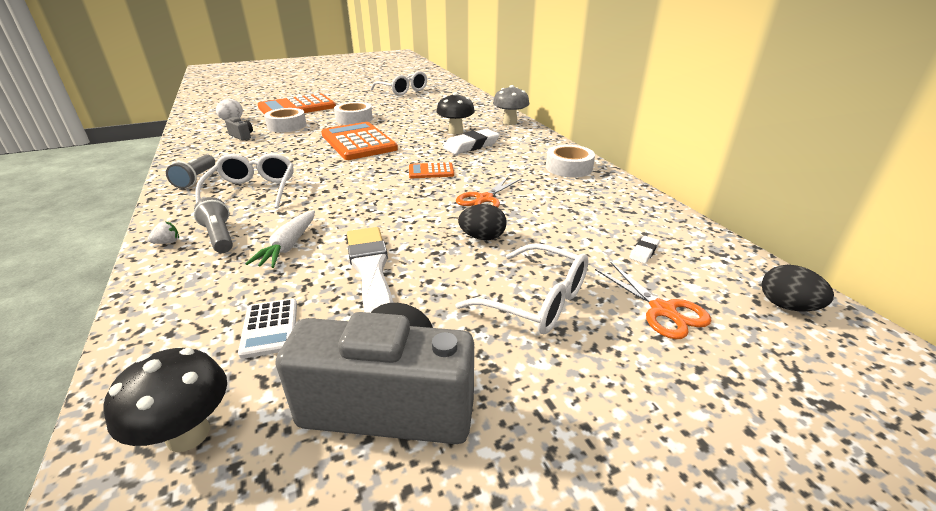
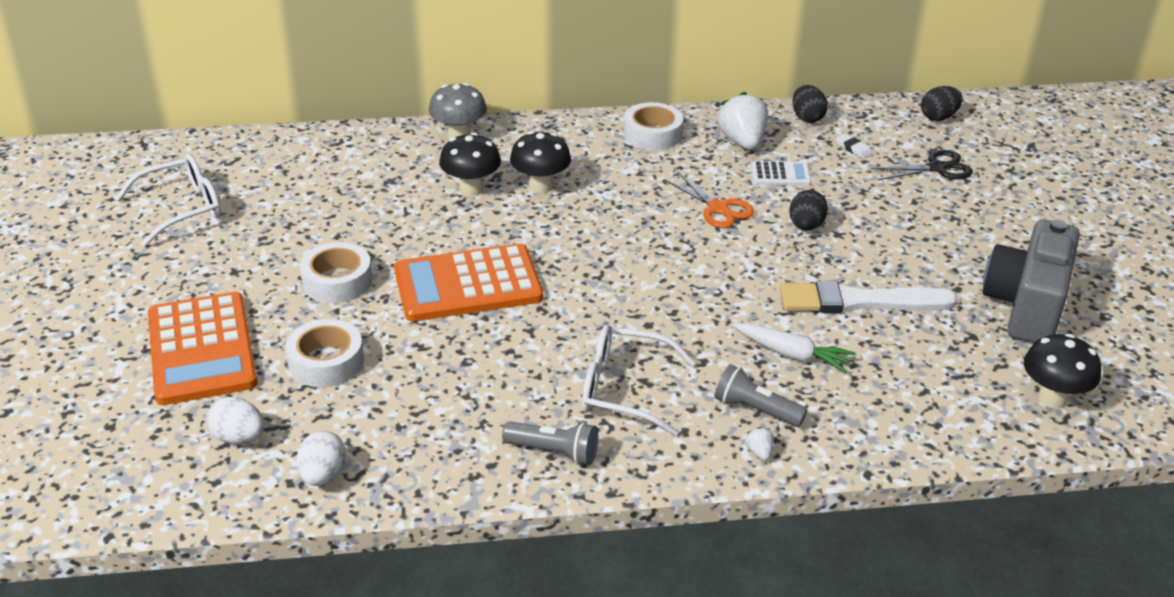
camera: 75 degrees left, 5 degrees up
(198, 136) = (323, 476): none -> white egg
(219, 237) = (755, 409): grey flashlight -> grey flashlight turned 45 degrees clockwise
(242, 136) = (355, 417): grey camera -> none
(270, 328) = (936, 364): white calculator -> white calculator (780, 174)
(431, 171) = (620, 233): orange calculator -> none
(471, 145) = (540, 186): white eraser -> black mushroom
(535, 301) = (916, 220): white glasses -> none
(594, 199) = (742, 142): none -> white strawberry
(662, 310) = (937, 168): orange scissors -> black scissors
(672, 224) = (807, 118): none -> black egg

